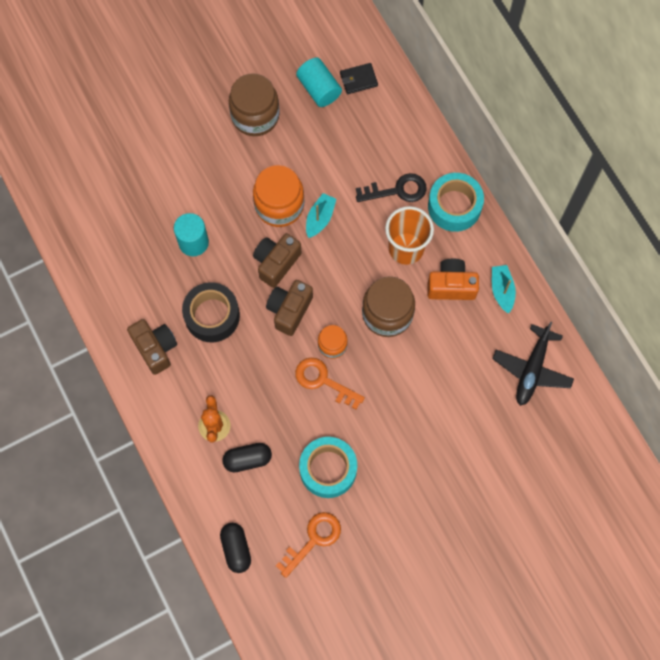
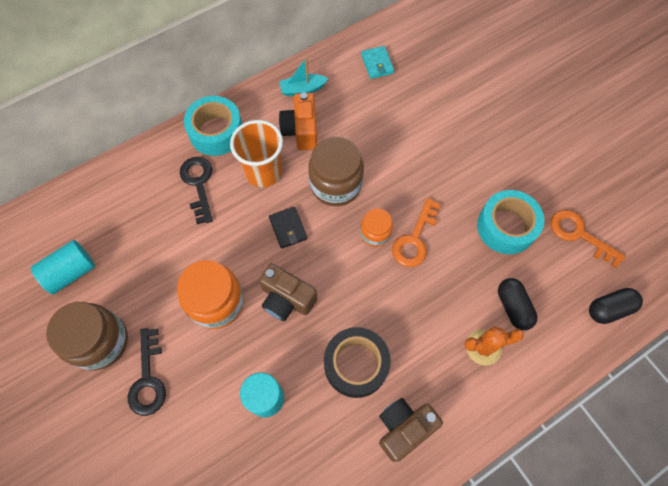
camera: 95 degrees left, 5 degrees down
(220, 153) = (148, 379): none -> black key
(289, 310) = (341, 280): brown camera -> none
(320, 218) = (232, 257): turquoise boat -> none
(358, 80) = (63, 231): black wallet -> black wallet (288, 228)
(532, 369) = (377, 64): black plane -> turquoise wallet

